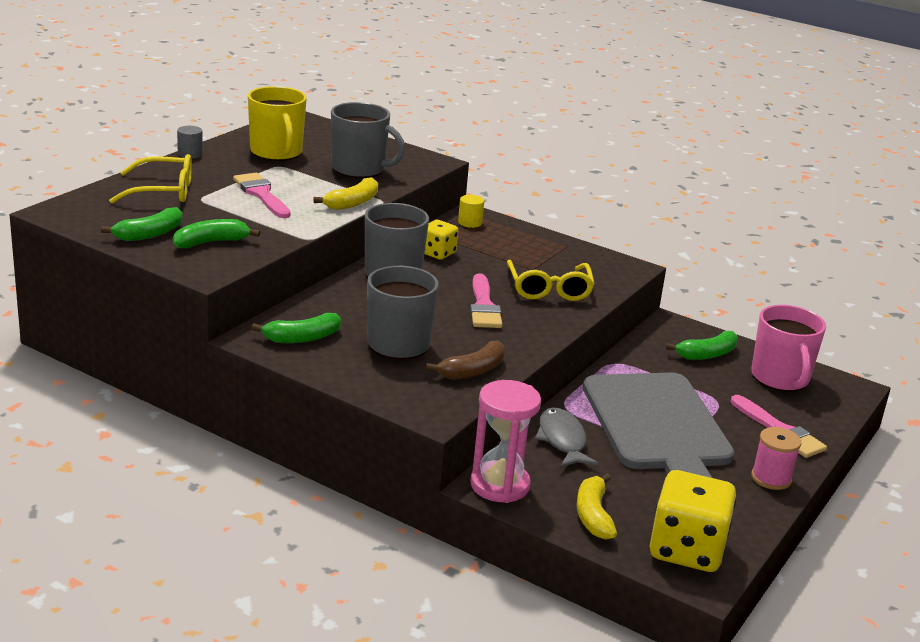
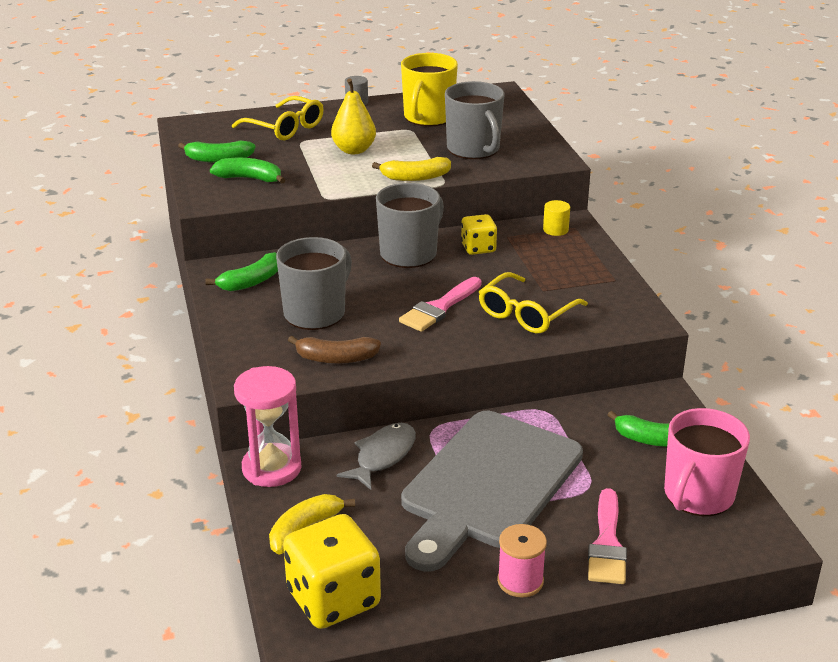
camera: 45 degrees right, 5 degrees up
(261, 194) = (354, 150): pink brush -> yellow pear
(302, 338) = (251, 281): green banana -> green banana turned 60 degrees counterclockwise

